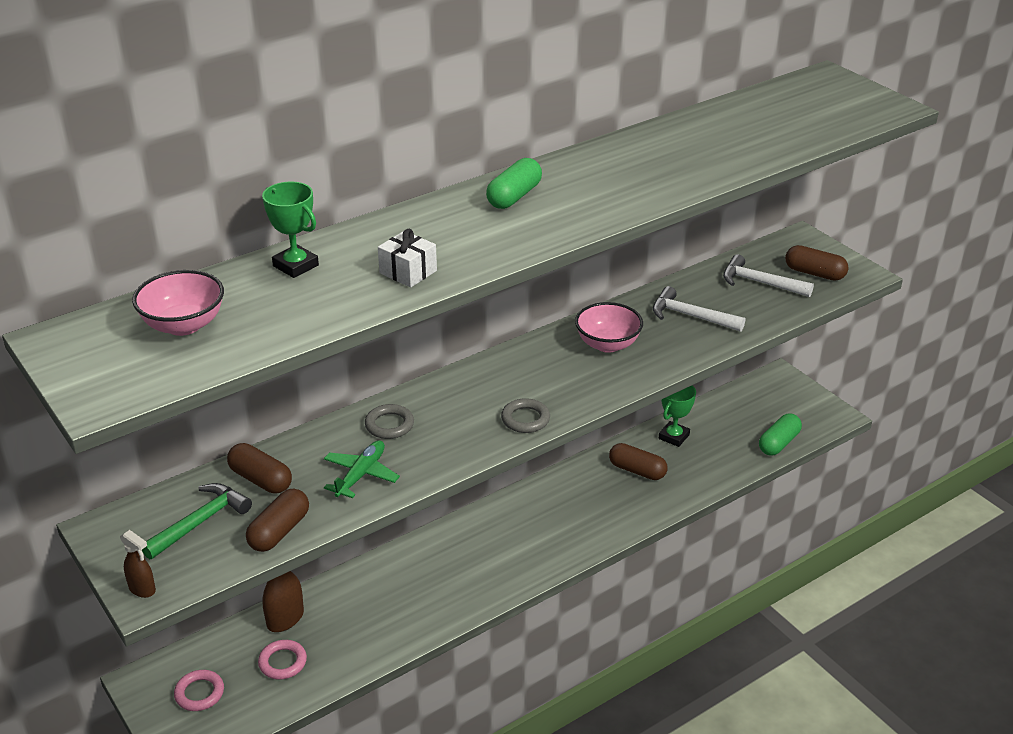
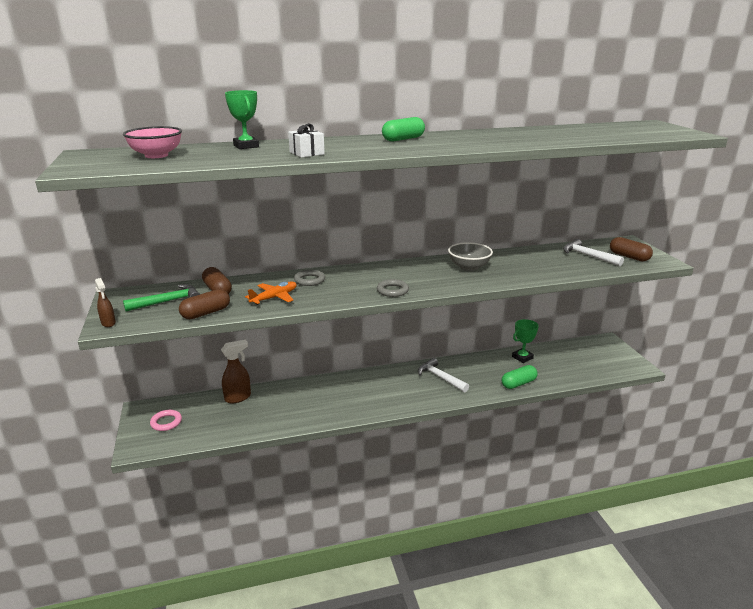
camera: 20 degrees right, 10 degrees down
(282, 662) = (221, 418): pink ring -> none
(361, 475) = (274, 298): green plane -> orange plane
(607, 344) = (469, 267): pink bowl -> grey bowl
(637, 470) = (490, 369): brown capsule -> none
(690, 316) = (531, 263): white hammer -> white hammer (440, 377)
(778, 443) = (592, 374): green capsule -> green capsule (518, 383)

